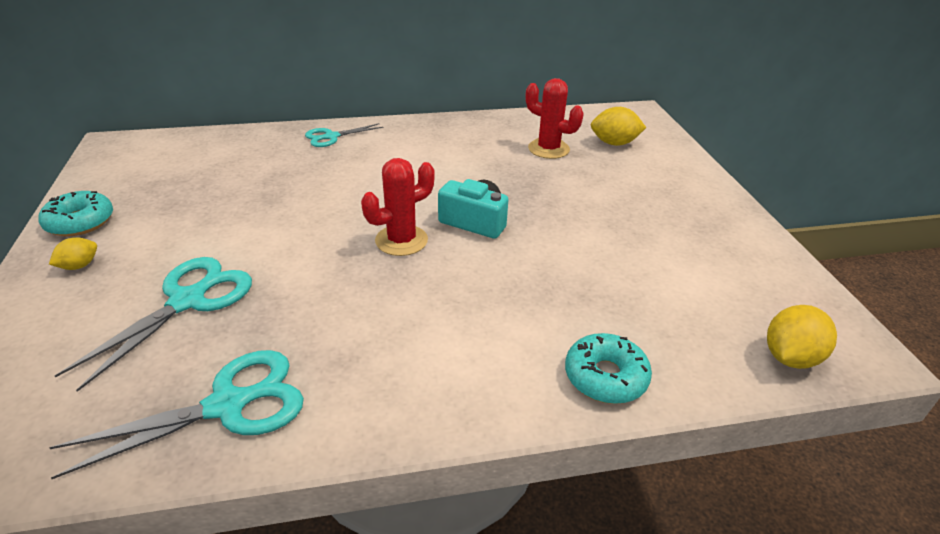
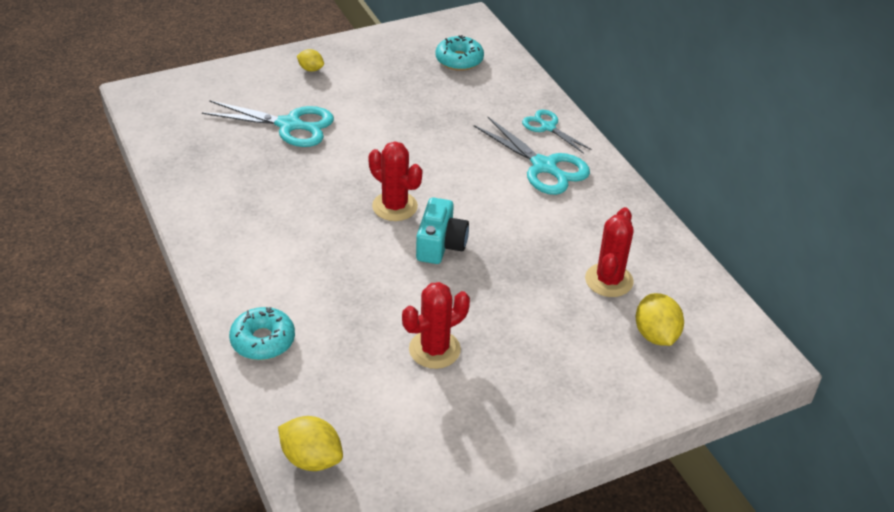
camera: 75 degrees right, 5 degrees up
(80, 222) = (358, 49): turquoise donut -> turquoise donut (459, 60)
(228, 405) = (203, 171): turquoise scissors -> turquoise scissors (544, 167)
(626, 249) = (434, 349): none -> red cactus

